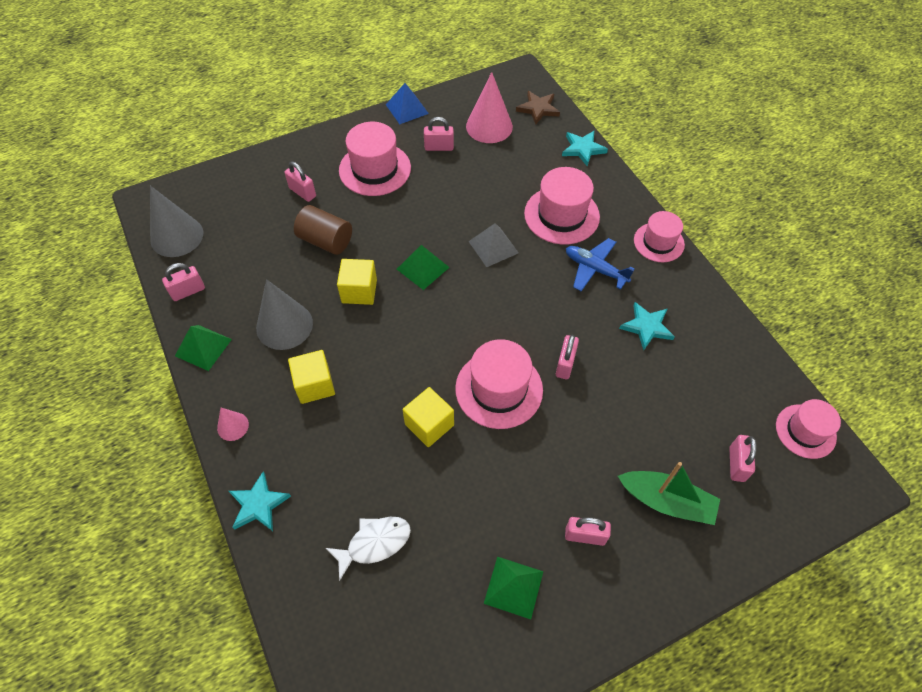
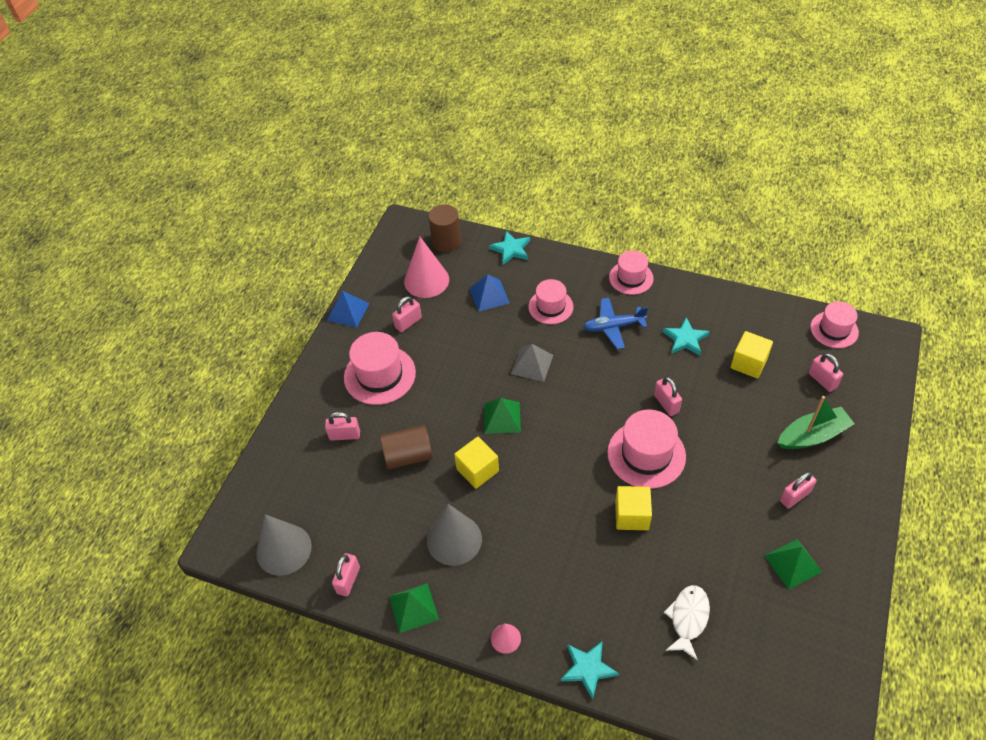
camera: 40 degrees left, 5 degrees down
(315, 385) = (527, 559): yellow cube -> yellow cube (748, 363)
(523, 171) = (489, 295): none -> blue pyramid
(538, 109) = (446, 242): brown star -> brown cylinder
(561, 215) = (550, 307): pink hat -> pink hat, size x0.65

